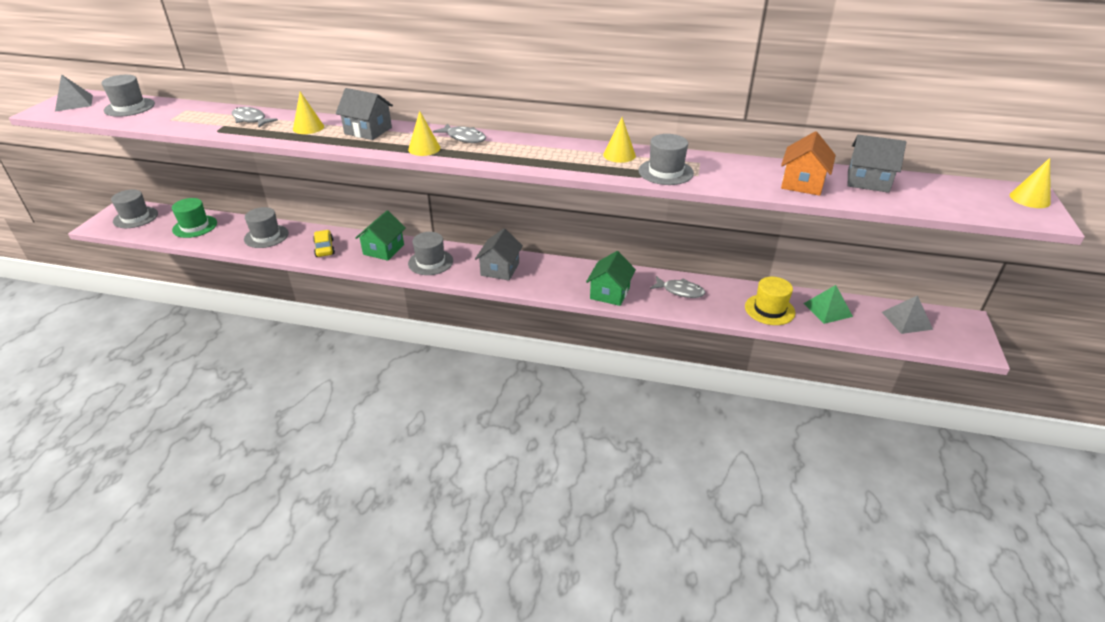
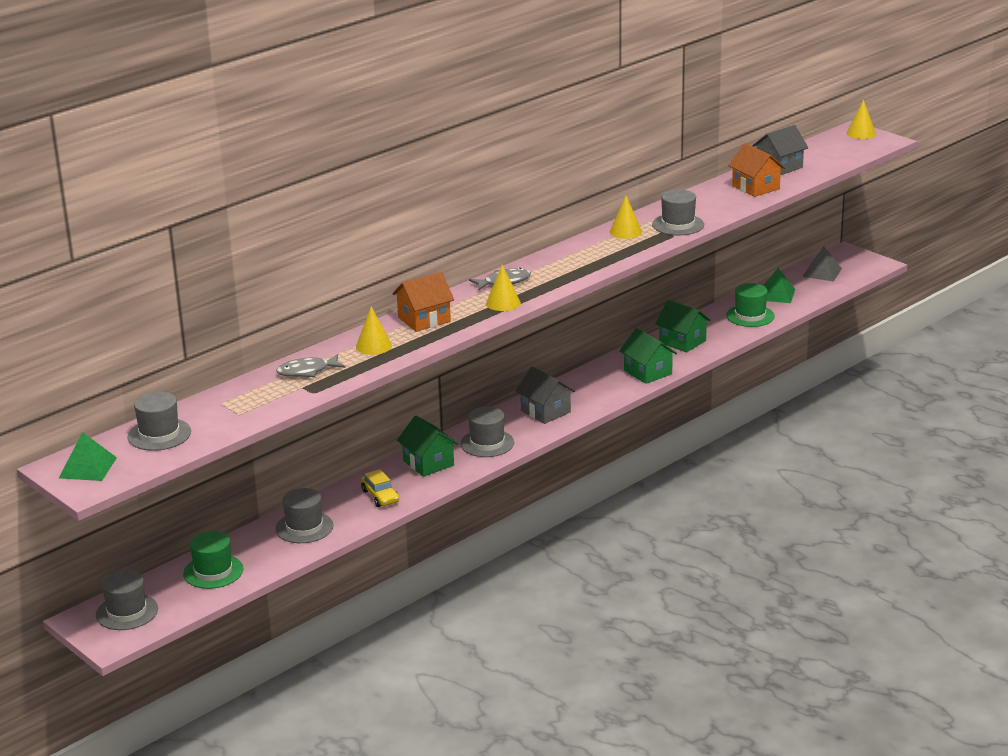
camera: 55 degrees left, 10 degrees down
(74, 103) = (88, 467): grey pyramid -> green pyramid
(324, 248) = (380, 496): yellow car -> yellow car turned 135 degrees counterclockwise
(368, 131) = (424, 319): grey house -> orange house
(680, 291) = (682, 341): grey fish -> green house
(769, 309) = (750, 316): yellow hat -> green hat

